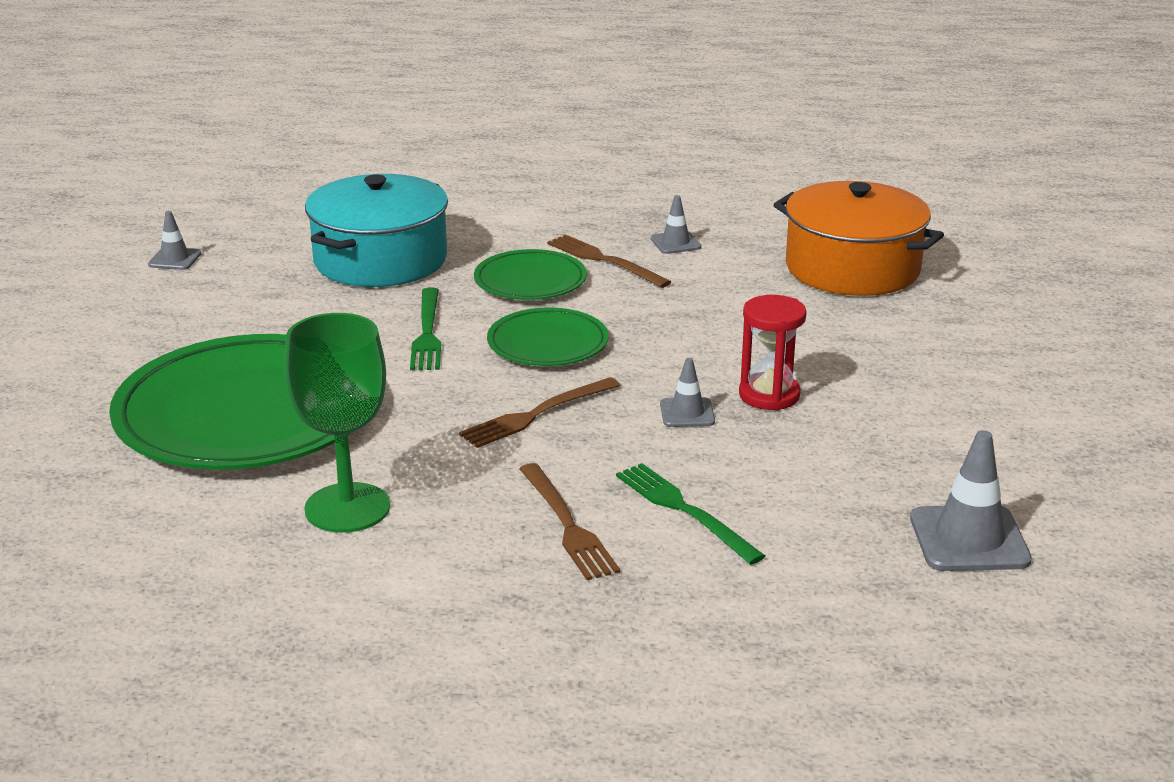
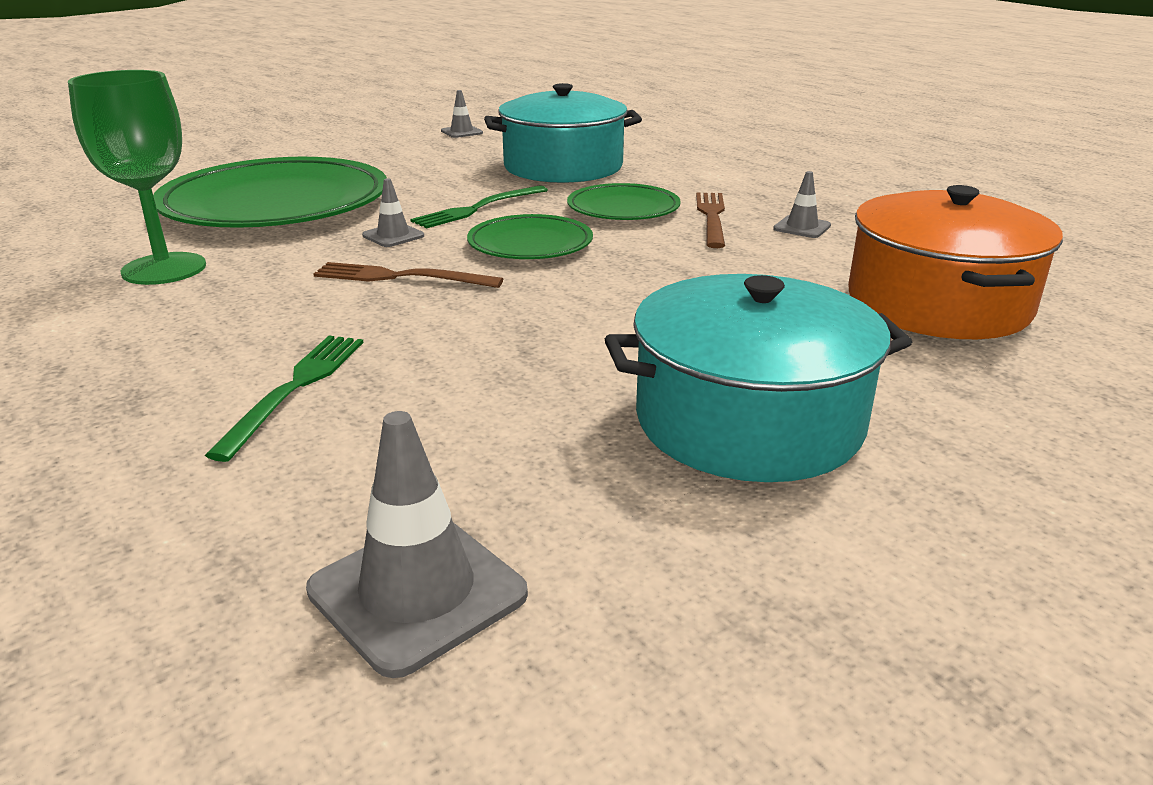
camera: 50 degrees right, 0 degrees up
(567, 525) = (212, 348): brown fork -> none
(687, 413) = (494, 329): grey traffic cone -> grey traffic cone (393, 236)
(769, 395) = (592, 352): red hourglass -> none
(914, 388) = (748, 421): none -> turquoise pot

